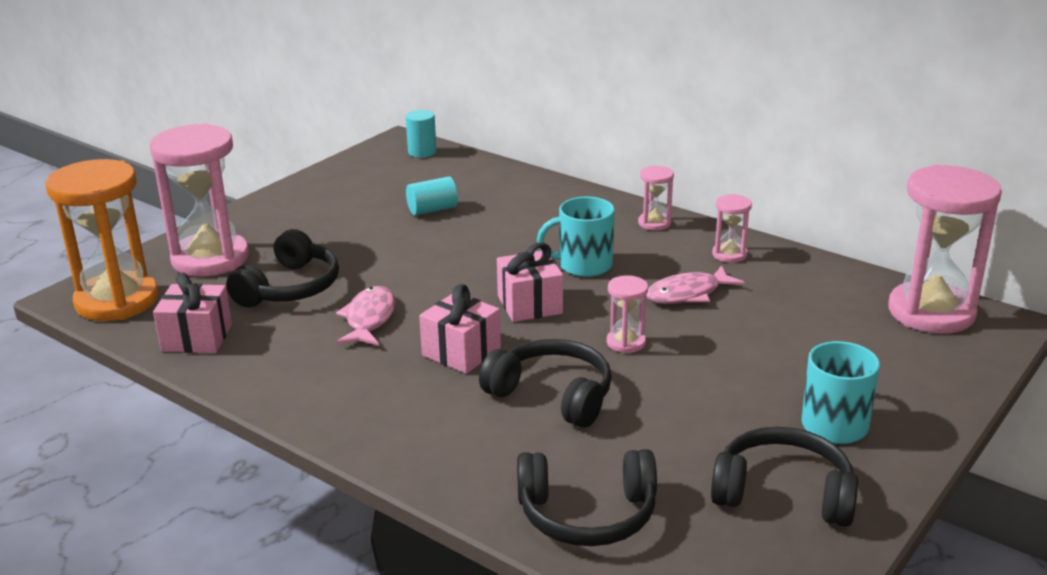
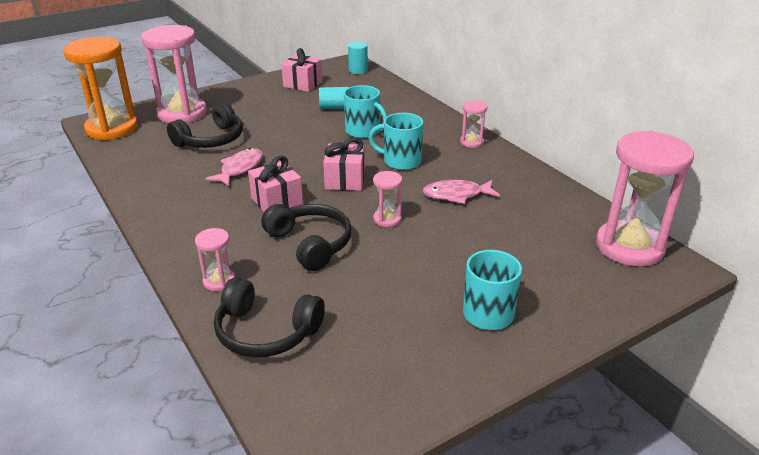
camera: 20 degrees right, 5 degrees up
(197, 338) = (135, 159): pink gift -> pink gift (302, 84)
(501, 235) = (363, 131): none -> turquoise mug
(729, 254) = (507, 174): pink hourglass -> pink hourglass (219, 281)
(783, 493) = (411, 354): black headphones -> none

